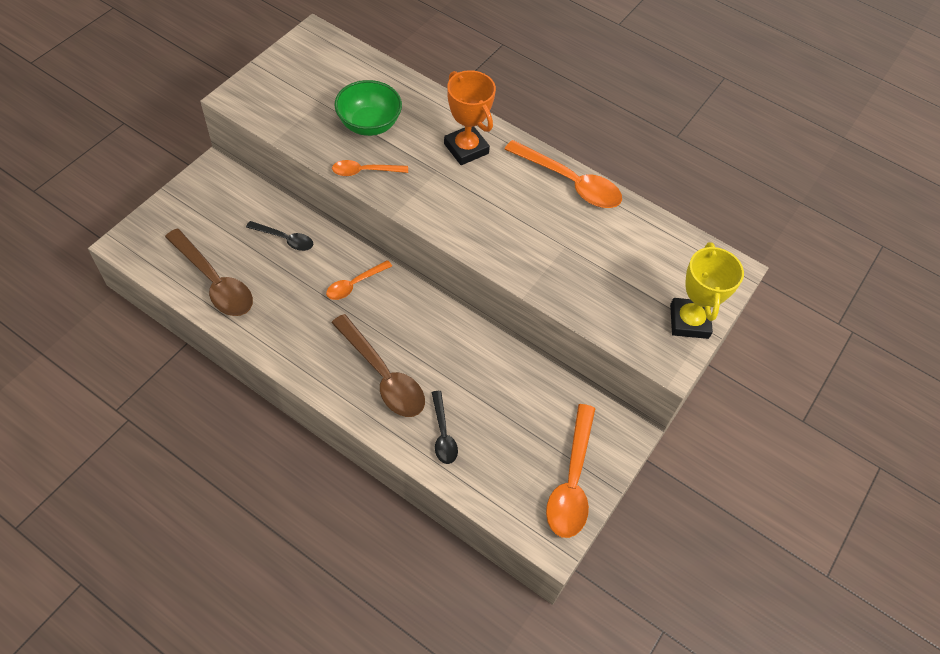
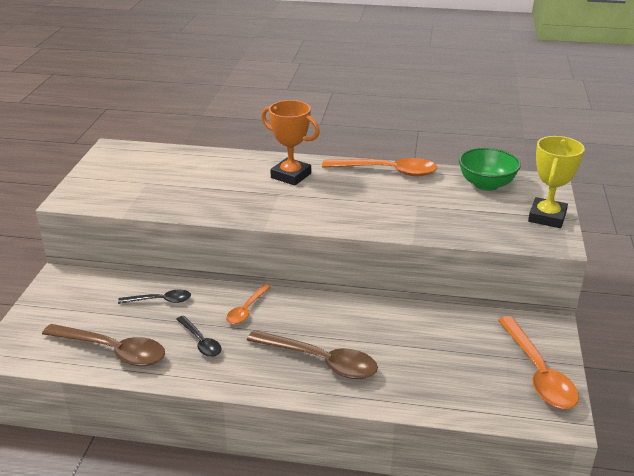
camera: 20 degrees left, 25 degrees down
(364, 171) = (218, 210): orange spoon -> none
(369, 124) = (199, 184): green bowl -> green bowl (486, 184)
(443, 434) = (406, 382): black spoon -> black spoon (201, 342)
(689, 321) = (547, 217): yellow trophy -> yellow trophy turned 45 degrees clockwise

